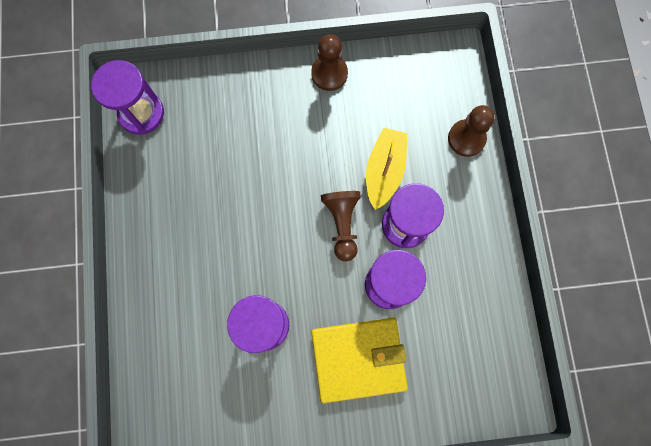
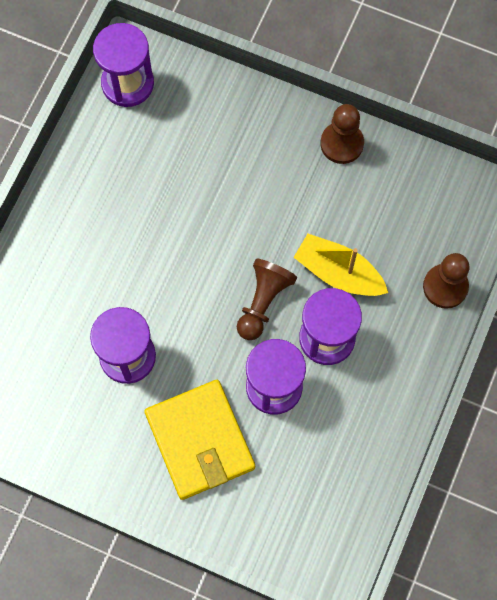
camera: 30 degrees right, 5 degrees down
(358, 359) = (200, 441): yellow wallet -> yellow wallet turned 45 degrees clockwise
(384, 171) = (338, 273): yellow boat -> yellow boat turned 105 degrees counterclockwise

